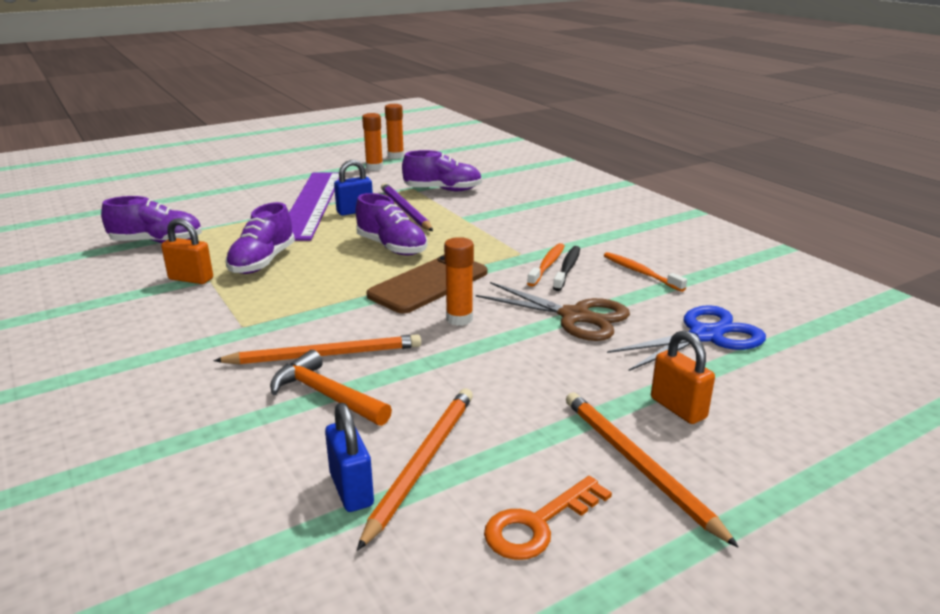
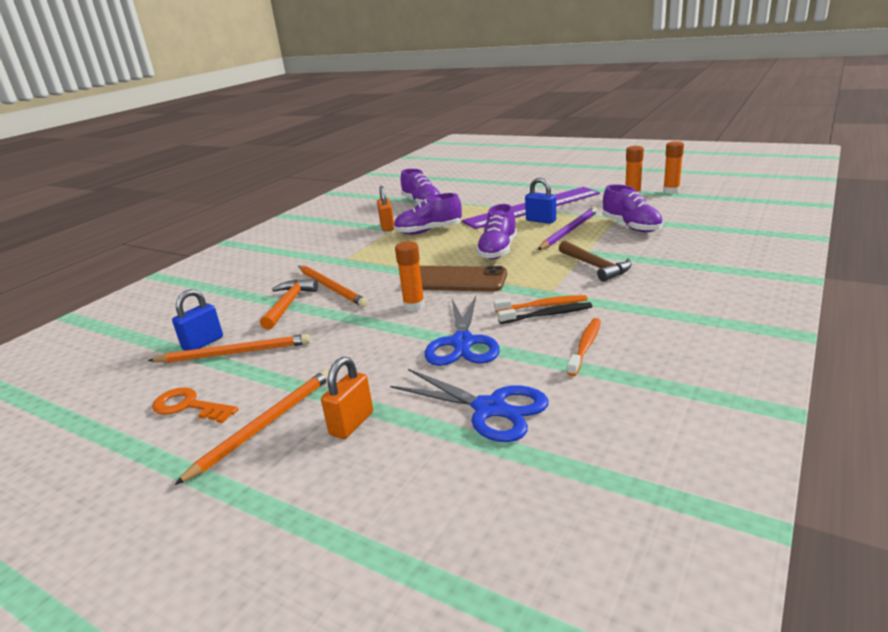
camera: 65 degrees right, 0 degrees up
(501, 225) = (595, 266): none -> brown hammer
(575, 317) = (462, 343): brown scissors -> blue scissors

